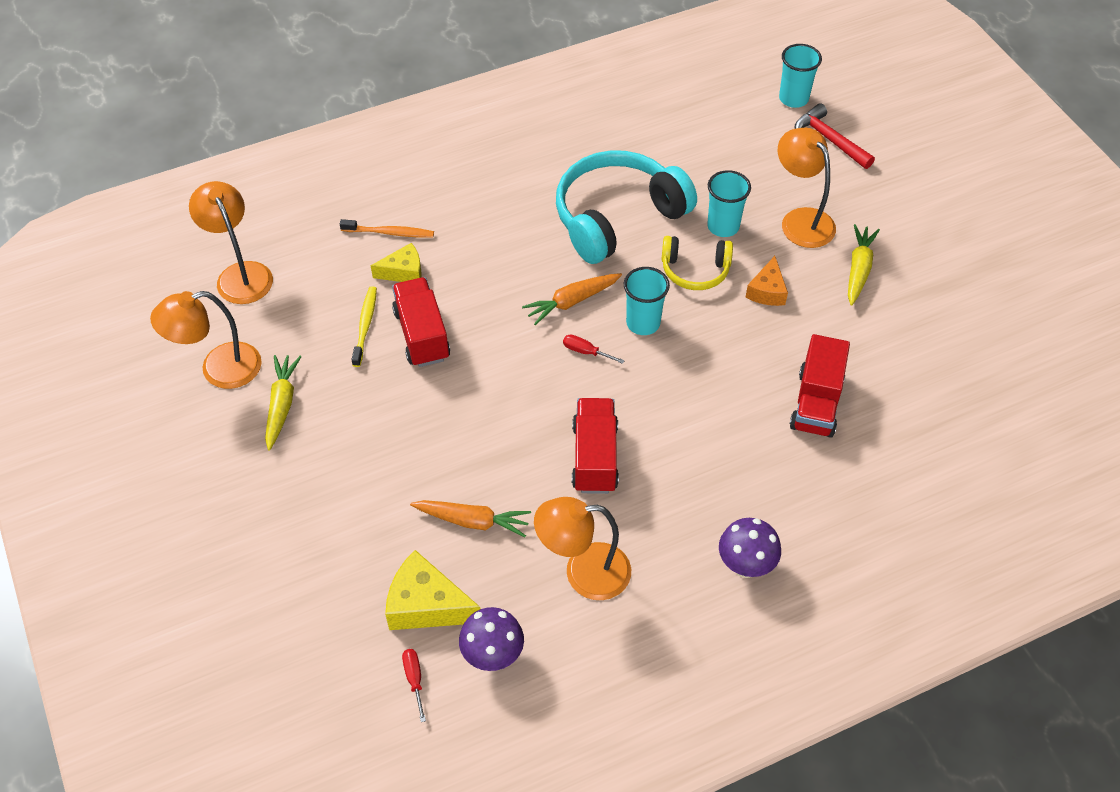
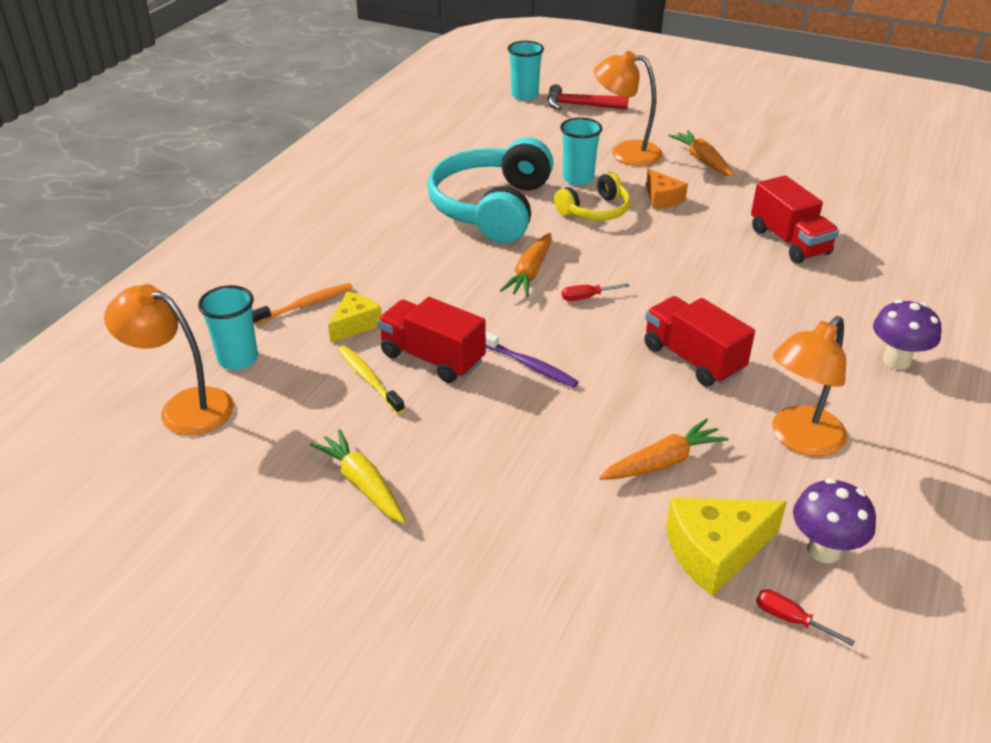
camera: 40 degrees left, 15 degrees down
(219, 369) = (255, 495): orange lamp -> none
(477, 385) = (529, 365): none -> purple toothbrush
(643, 323) = (603, 258): turquoise cup -> turquoise cup (238, 359)
(858, 269) = (702, 160): yellow carrot -> orange carrot

